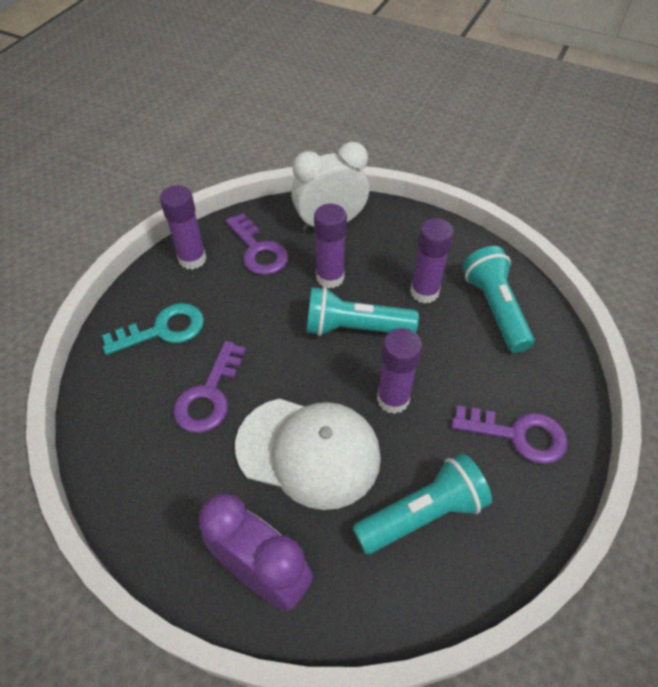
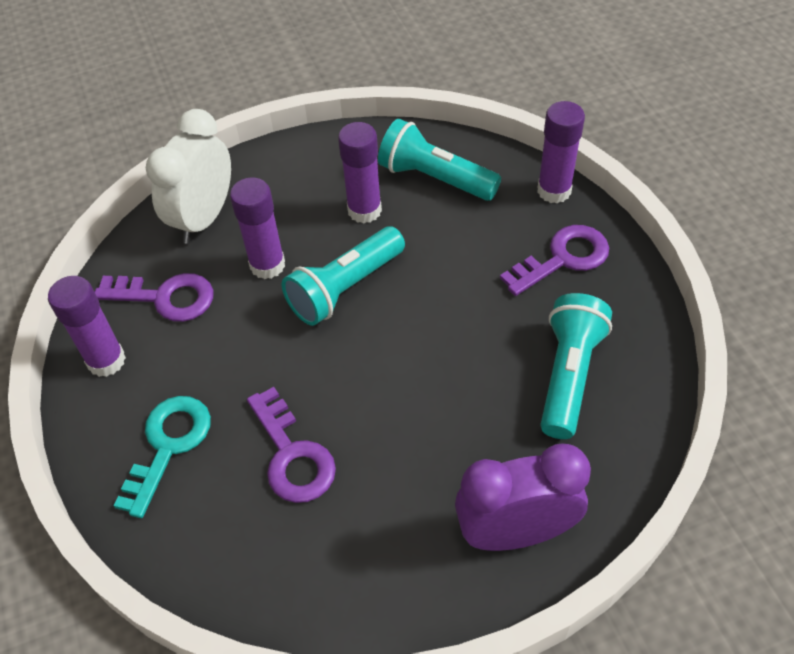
camera: 45 degrees left, 0 degrees up
(308, 451) = (433, 415): white cap -> none
(393, 399) = (446, 315): purple glue stick -> purple glue stick (554, 191)

